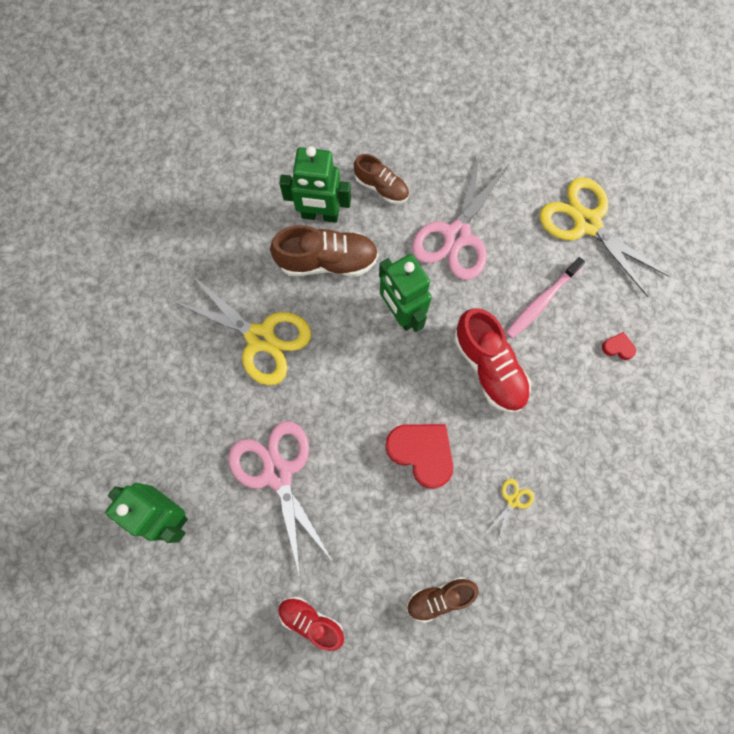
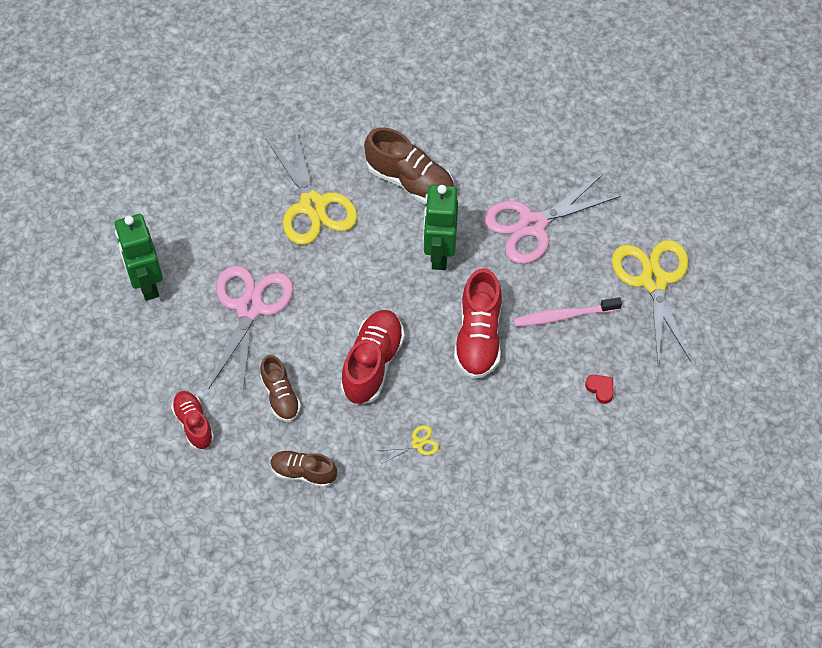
camera: 35 degrees right, 15 degrees down
(320, 215) = (431, 144): green robot -> none
(381, 187) = (499, 153): brown shoe -> brown shoe (280, 396)
(421, 453) = (372, 364): red heart -> red shoe

